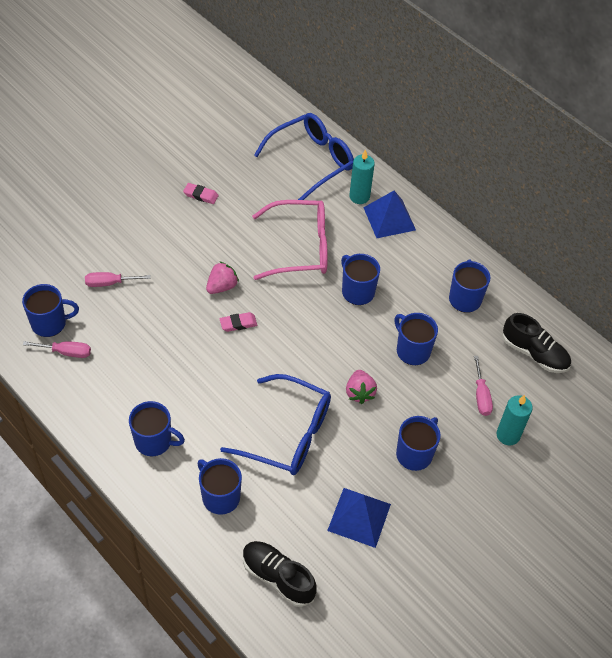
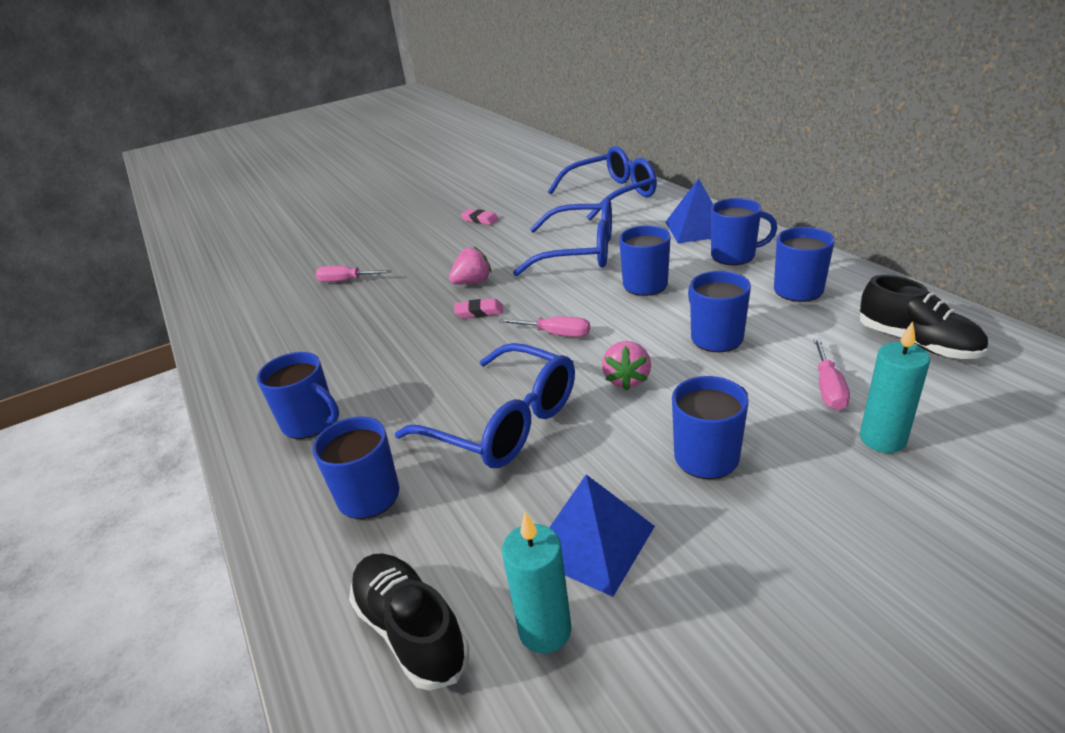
camera: 20 degrees right, 20 degrees down
(50, 323) = (260, 311): blue mug -> blue mug (734, 256)
(66, 352) = (260, 335): pink screwdriver -> pink screwdriver (556, 334)
(300, 248) = (580, 252): pink glasses -> blue glasses
(359, 196) = (662, 215): turquoise candle -> turquoise candle (545, 630)

